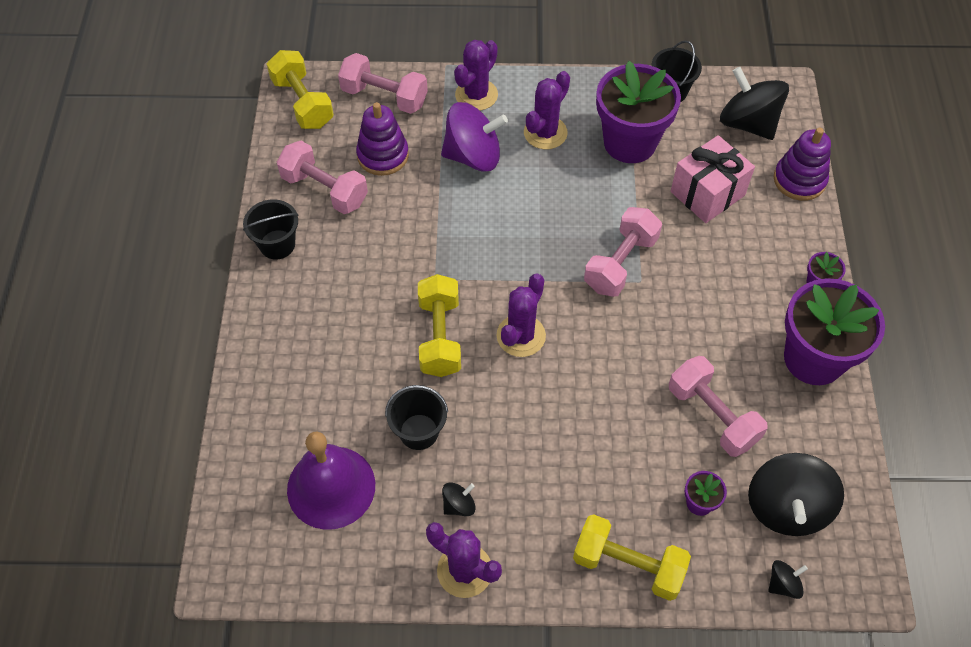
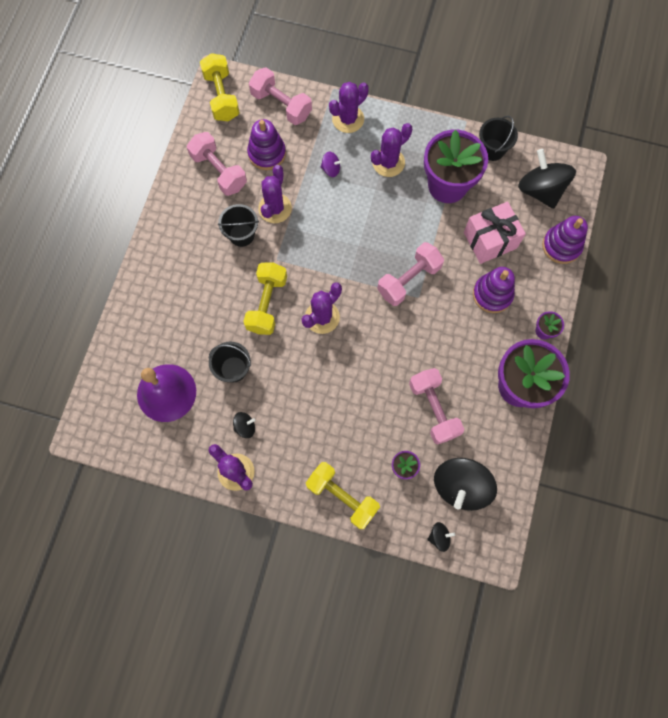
camera: 15 degrees right, 15 degrees up
(277, 244) = (175, 206): black bucket -> black bucket (241, 235)
(414, 217) = (275, 208): none -> purple cactus
(473, 156) = (331, 169): purple spinning top -> purple spinning top, size x0.46
(735, 256) = (492, 294): none -> purple stacking toy

